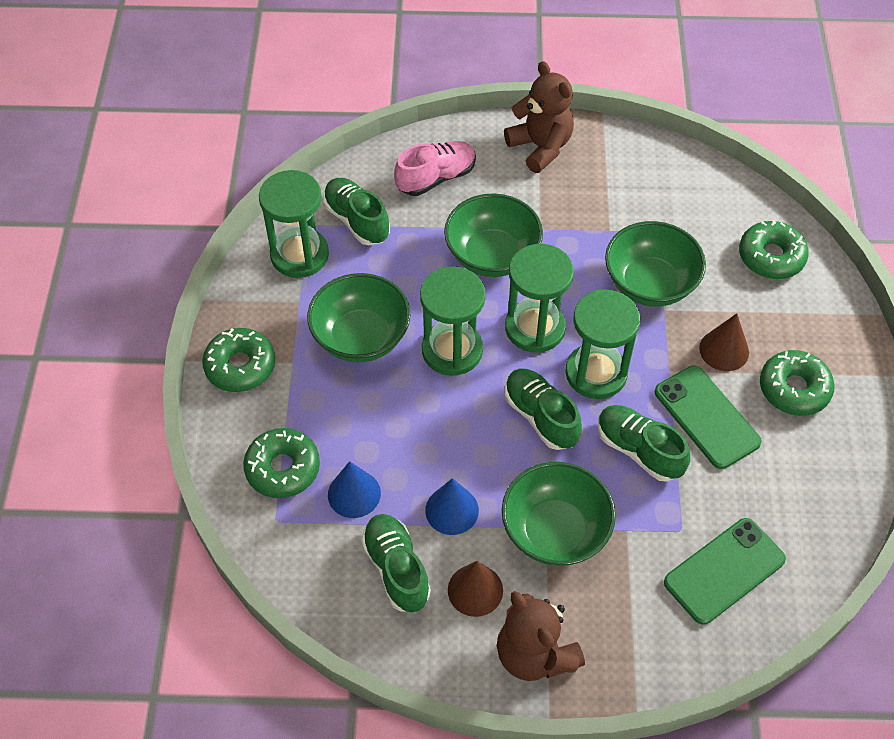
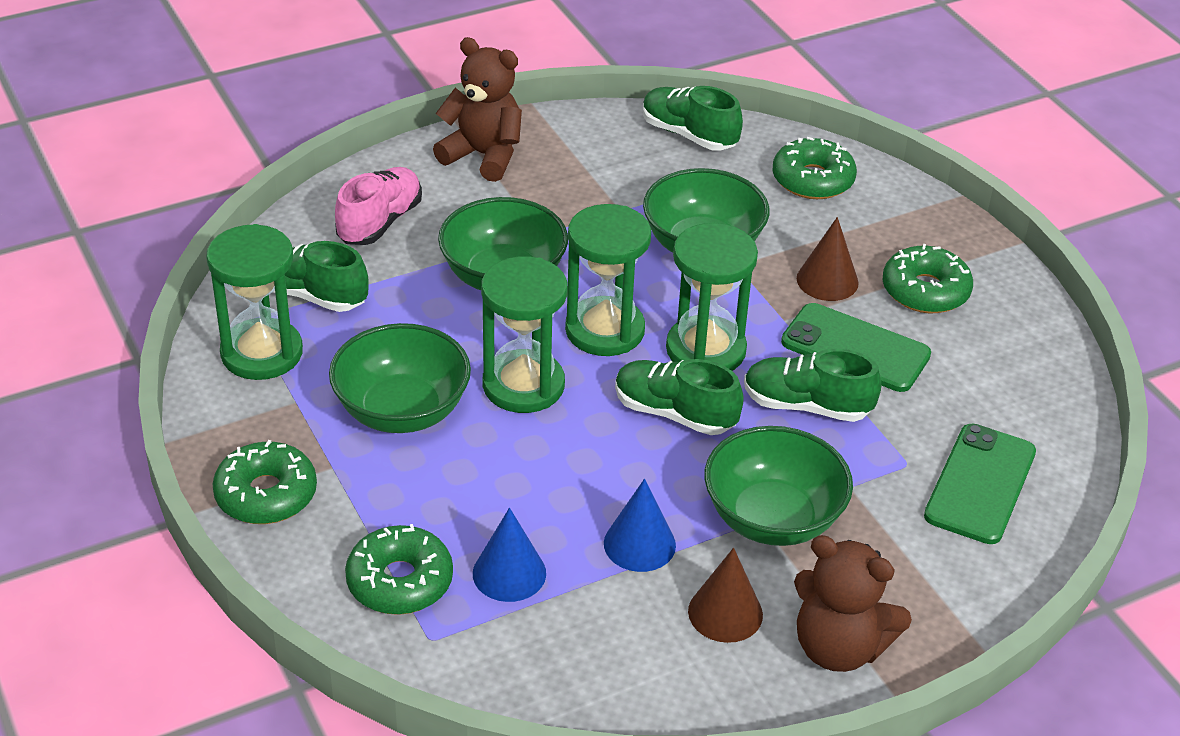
camera: 30 degrees left, 15 degrees down
(396, 569) = (617, 629): green shoe -> green shoe (689, 135)

